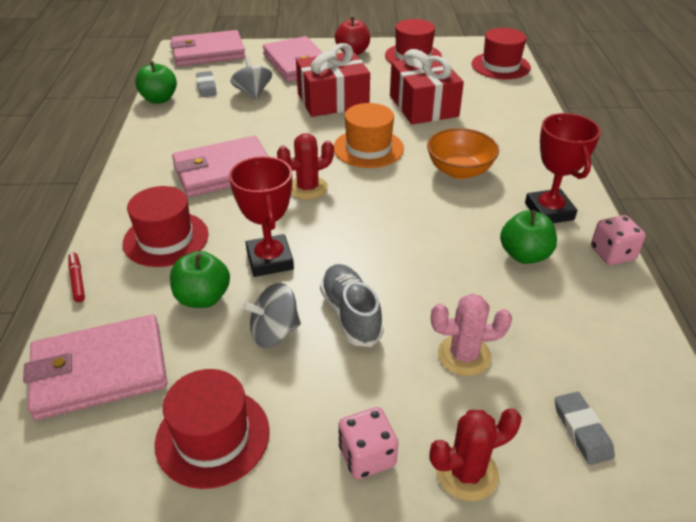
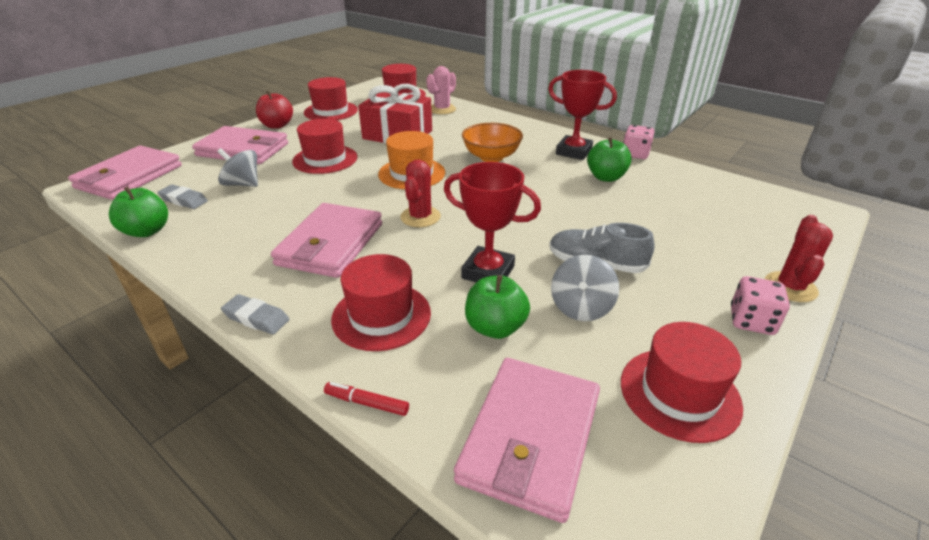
camera: 50 degrees left, 5 degrees down
(333, 100) = (325, 159): red gift -> red hat
(464, 355) = (681, 239): pink cactus -> pink cactus (442, 109)
(582, 430) = (777, 232): grey eraser -> grey eraser (256, 318)

